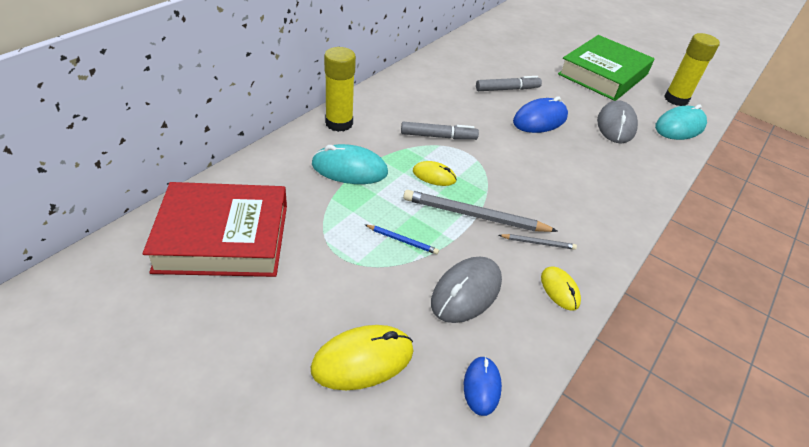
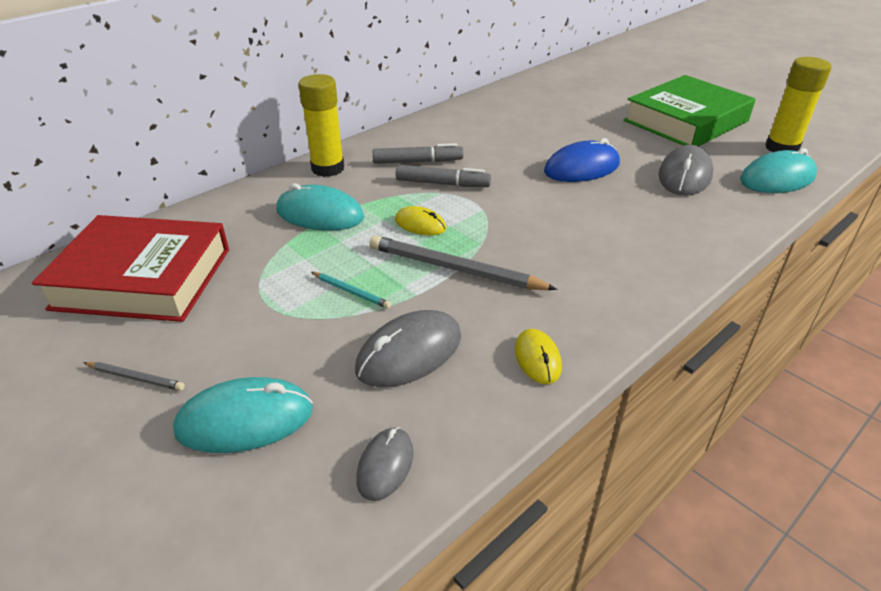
camera: 15 degrees right, 5 degrees down
(363, 360) = (245, 420): yellow mouse -> turquoise mouse
(402, 240) = (351, 292): blue pencil -> turquoise pencil
(482, 386) = (385, 465): blue mouse -> grey mouse
(507, 89) = (550, 136): grey marker -> grey marker (417, 162)
(538, 243) = (527, 303): grey pencil -> grey pencil (135, 378)

